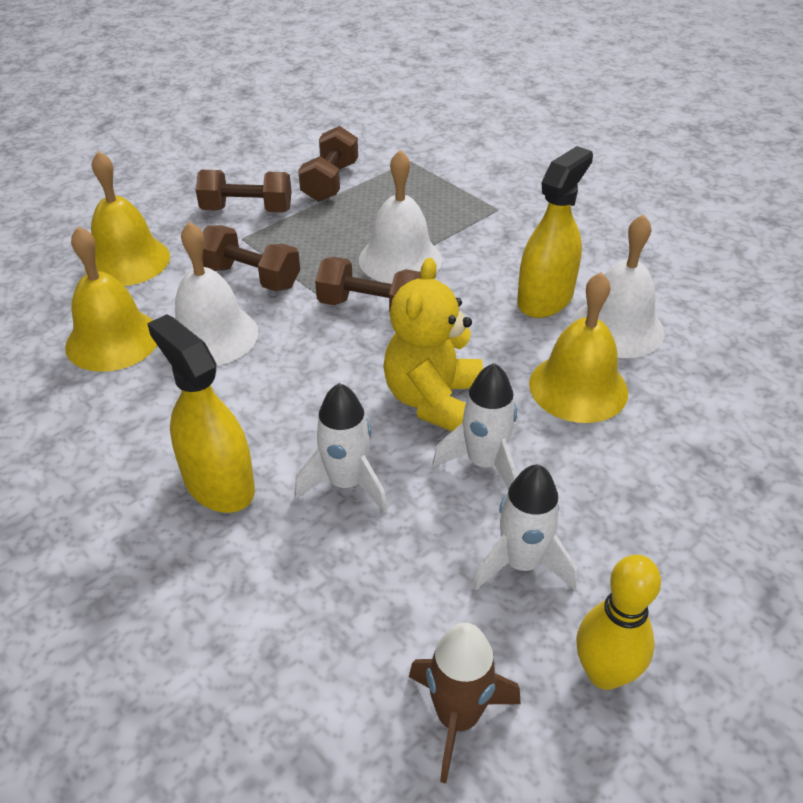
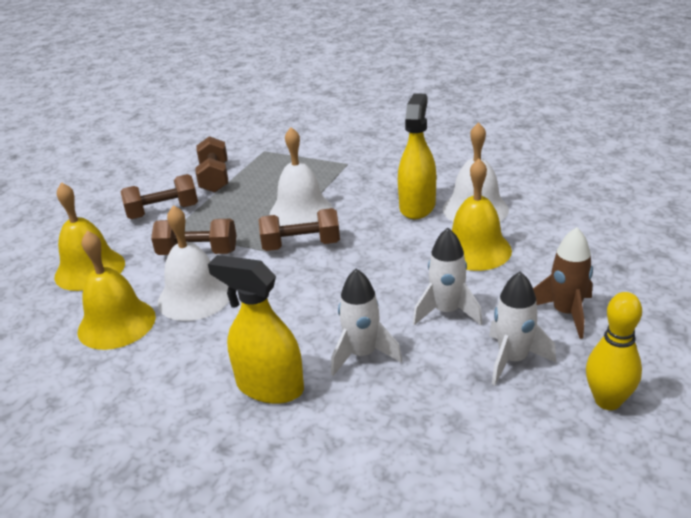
camera: 20 degrees left, 10 degrees down
(433, 400) = (386, 286): yellow teddy bear -> none
(457, 718) = (537, 461): brown rocket -> brown rocket (565, 313)

